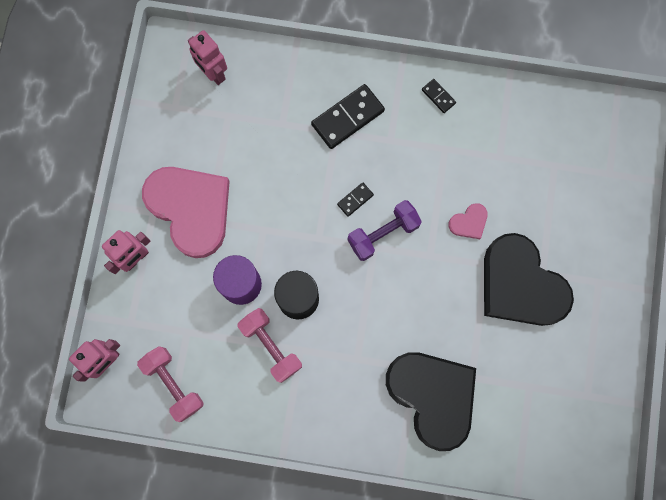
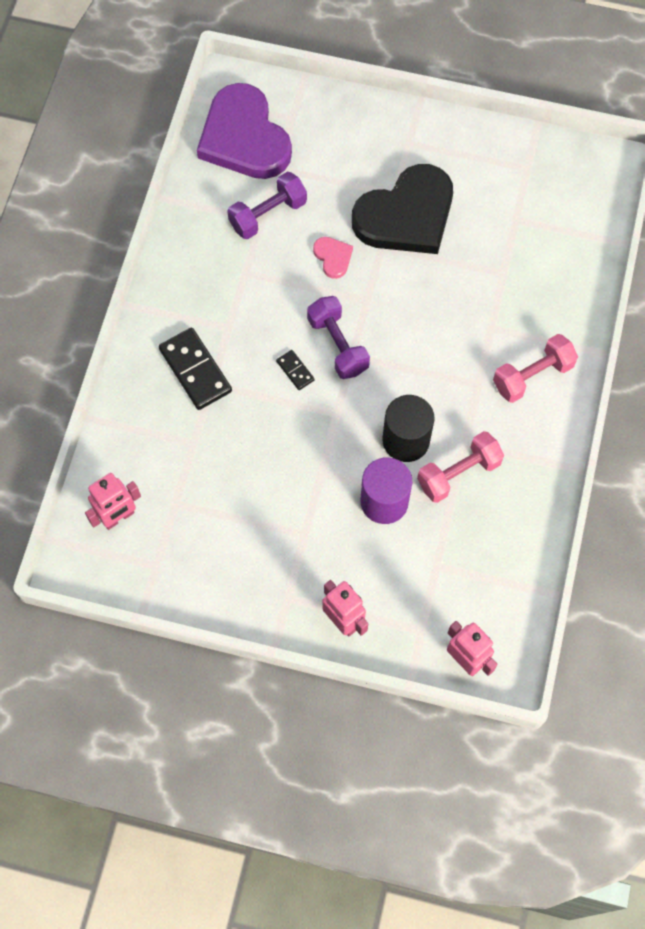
camera: 85 degrees left, 10 degrees down
(173, 384) = (496, 583): pink dumbbell -> pink dumbbell (532, 376)
(191, 209) = (288, 553): pink heart -> none
(433, 396) = (522, 312): black heart -> none
(438, 96) = (182, 273): black domino -> none
(505, 162) = (268, 214): none -> purple dumbbell
(582, 133) = (244, 137): none -> purple heart

